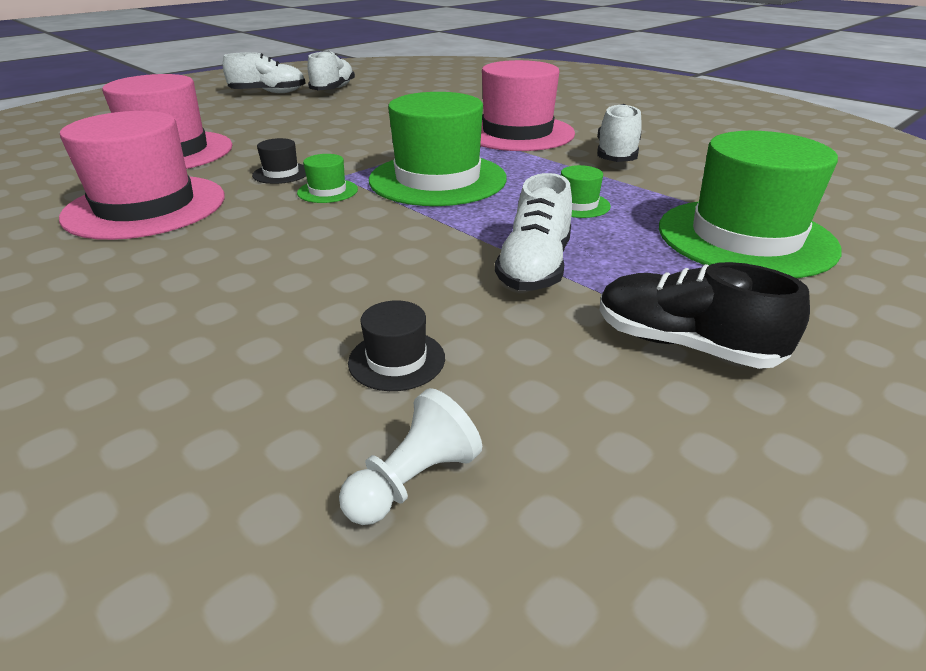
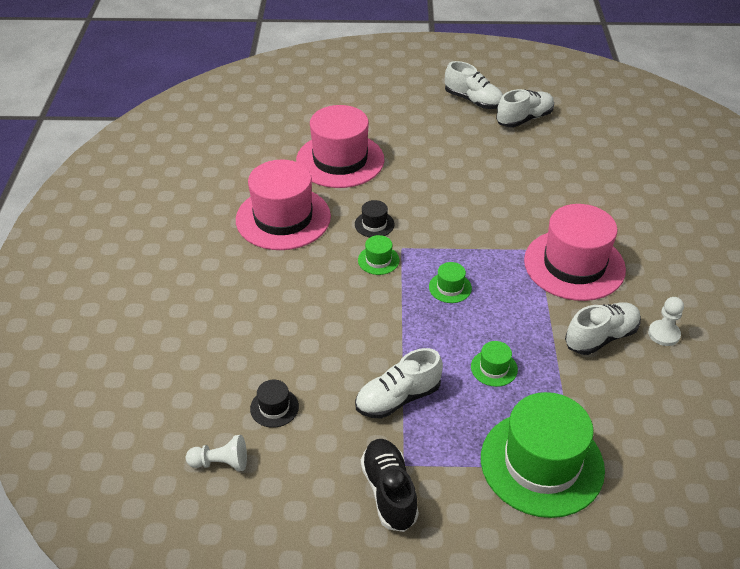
camera: 45 degrees right, 10 degrees up
(437, 179) = (450, 287): green hat -> green hat, size x0.42
(650, 138) = (664, 334): none -> white pawn

